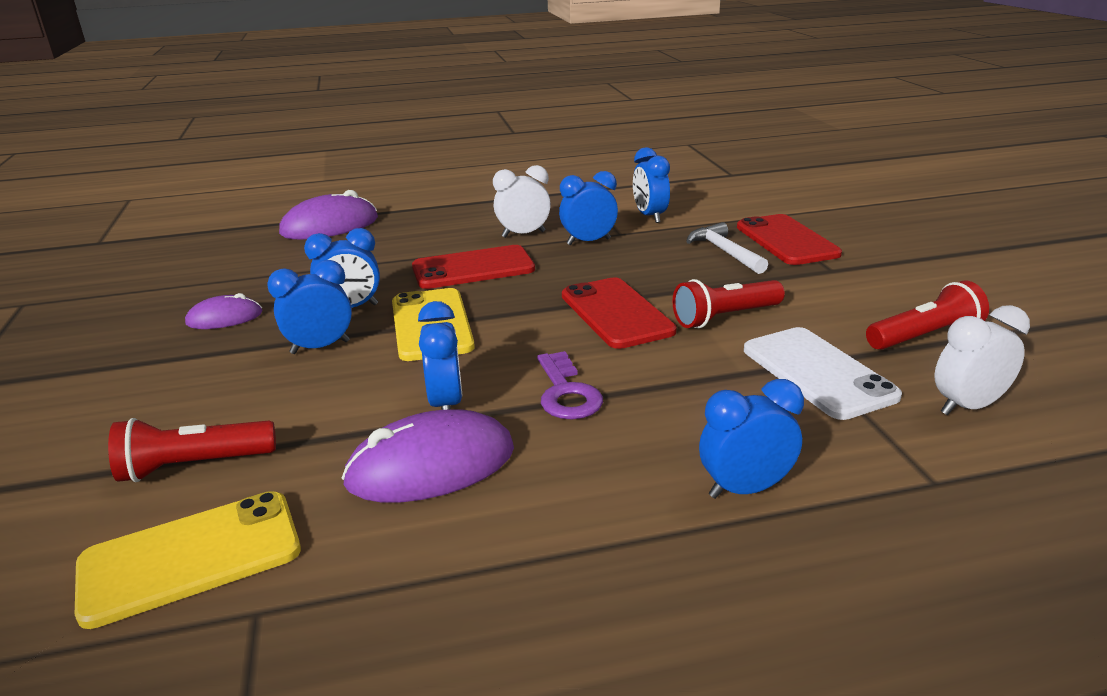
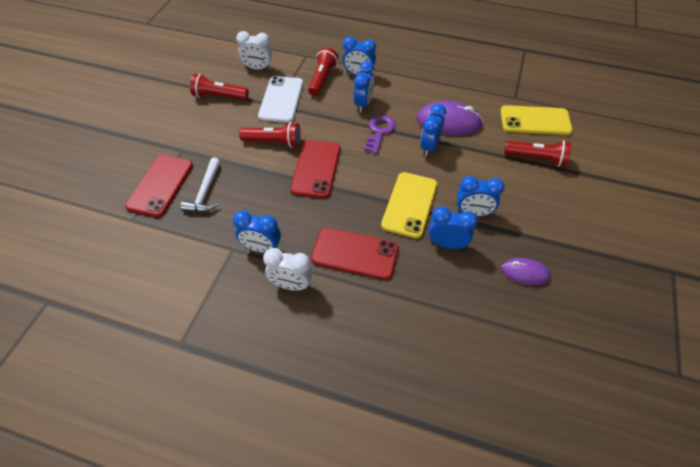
camera: 150 degrees left, 25 degrees up
(330, 226) = (426, 399): purple mouse -> none
(650, 216) = (190, 261): blue clock -> blue clock (363, 104)
(808, 442) = (322, 79): none -> red flashlight

